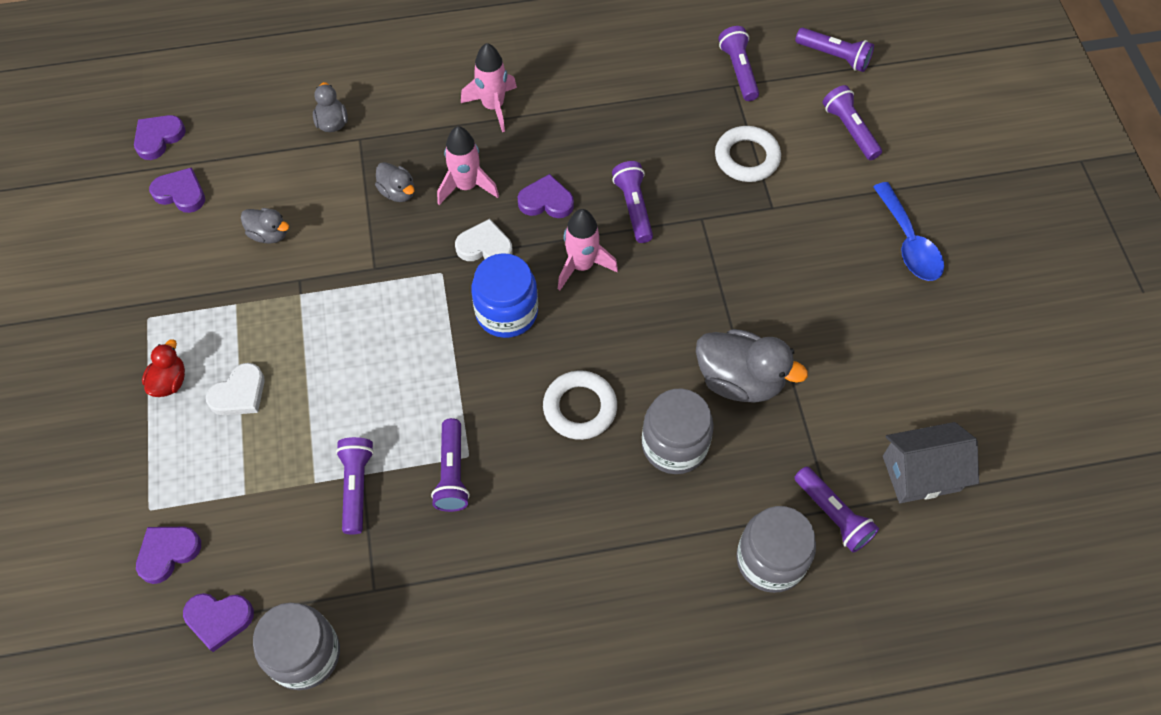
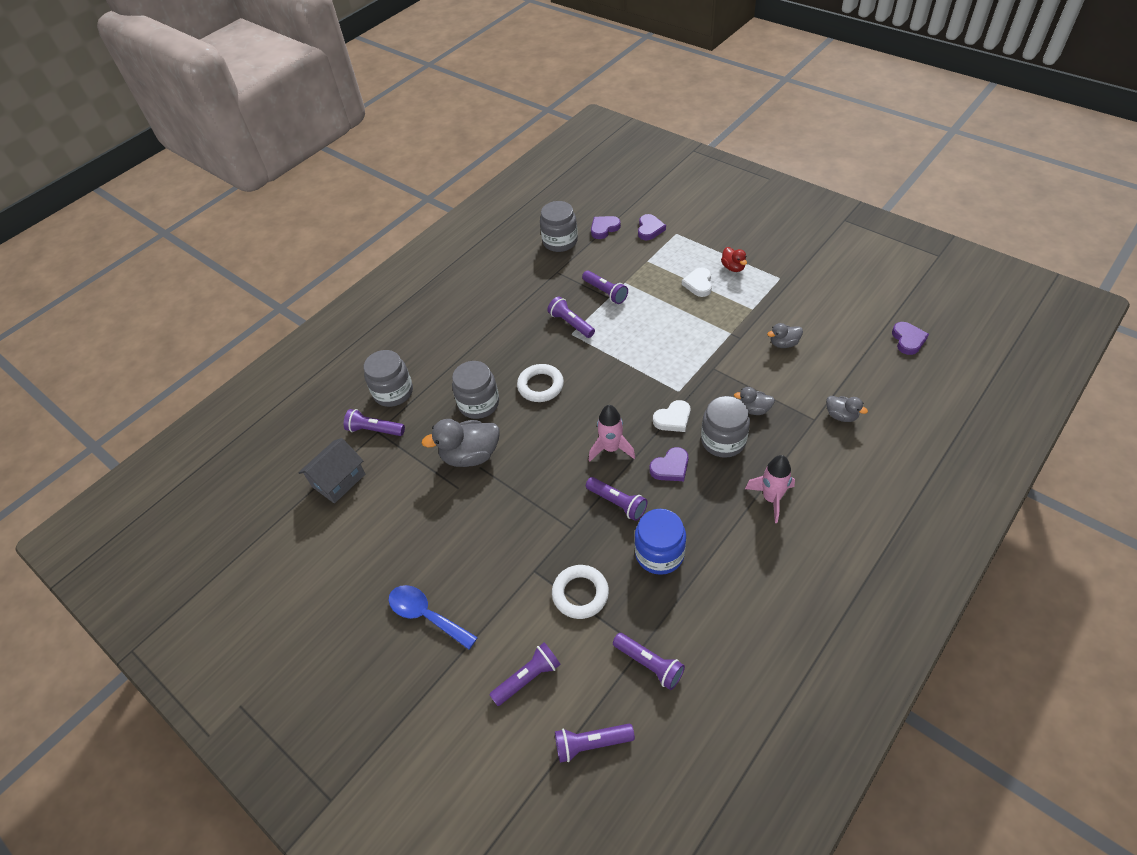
camera: 145 degrees right, 10 degrees down
(181, 193) = (853, 327): purple heart -> none
(466, 186) = (723, 441): pink rocket -> grey jar
(506, 312) = (623, 398): blue jar -> blue jar (659, 553)
(849, 130) = (528, 678): purple flashlight -> purple flashlight turned 60 degrees counterclockwise

